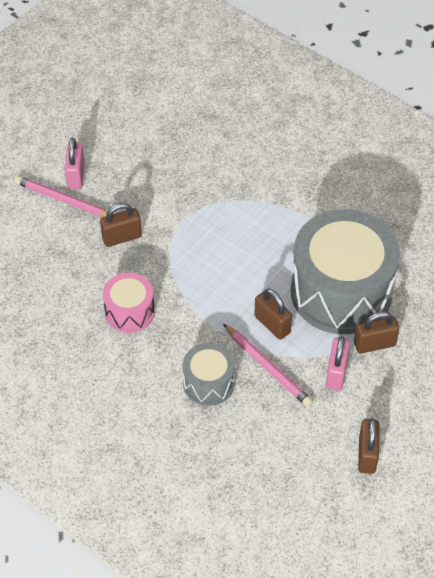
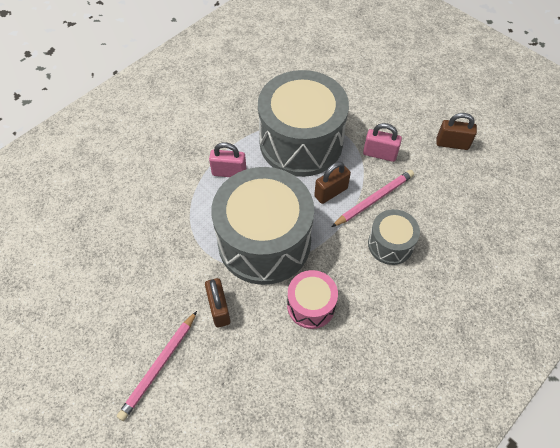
camera: 85 degrees left, 5 degrees up
(76, 176) = (127, 352): pink padlock -> pink padlock (229, 172)
(200, 267) = (264, 242): none -> grey drum
(374, 344) = (353, 127): brown padlock -> none

